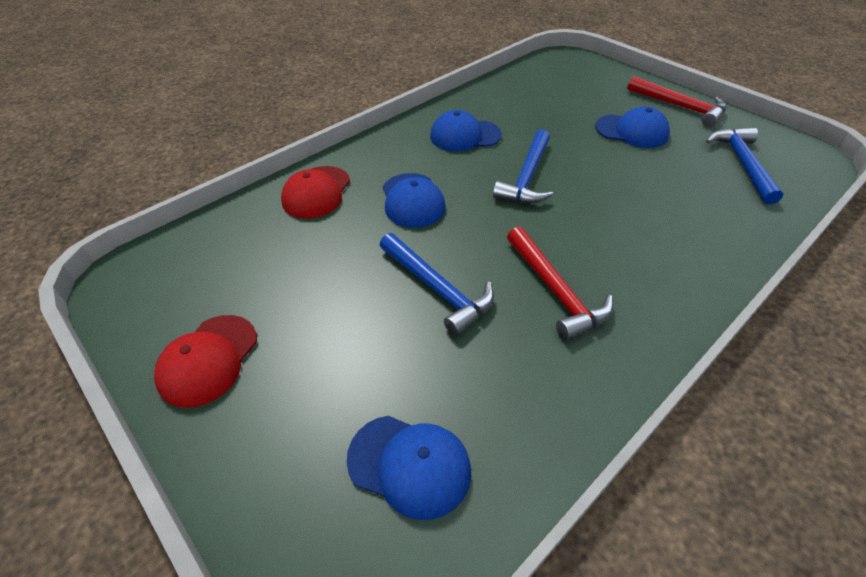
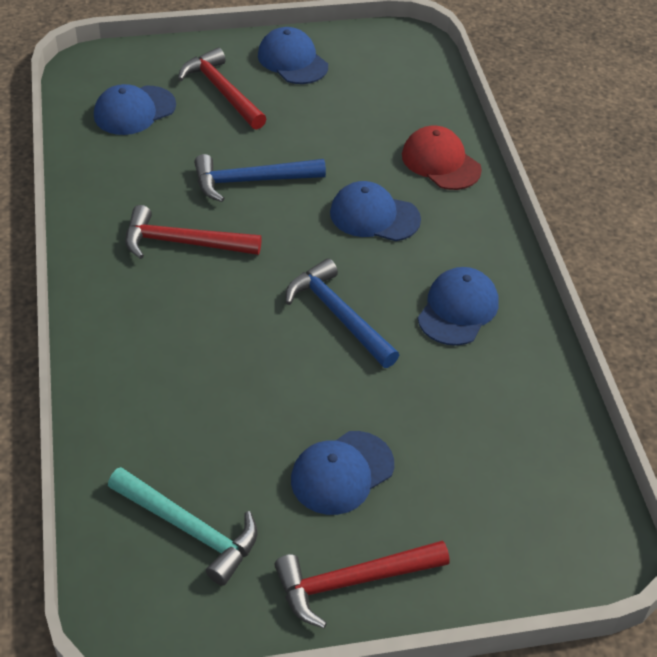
camera: 120 degrees right, 0 degrees up
(208, 360) = (292, 60): red cap -> blue cap
(310, 393) = (222, 91): none -> red hammer
(742, 164) = (189, 529): blue hammer -> turquoise hammer

